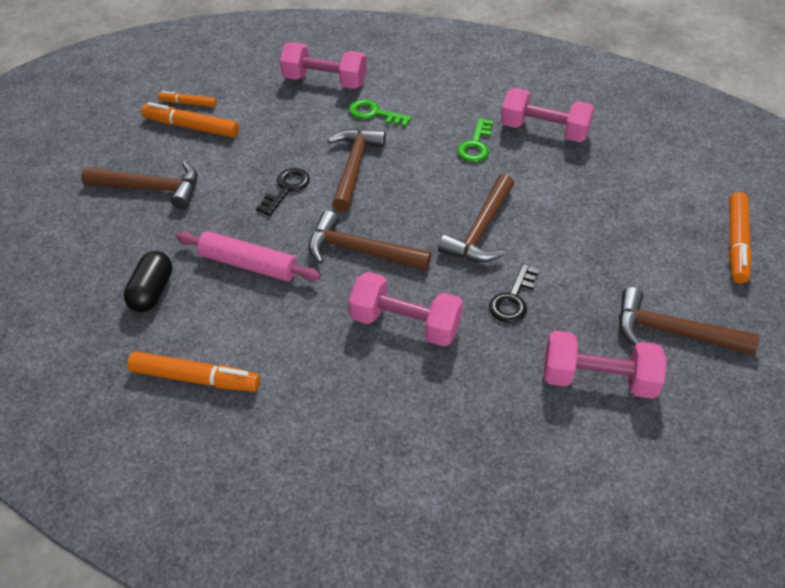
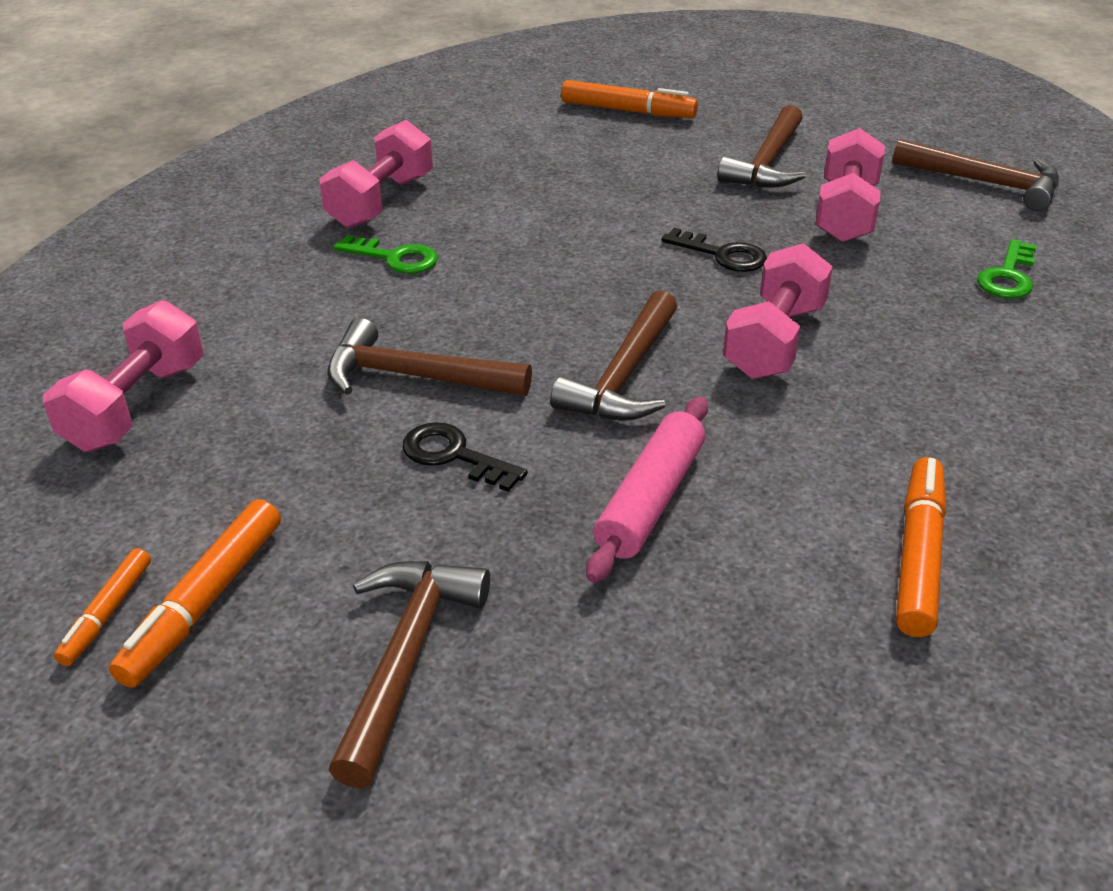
camera: 85 degrees left, 10 degrees down
(152, 292) = (721, 630): black capsule -> none
(374, 114) = (270, 350): green key -> green key (1008, 276)
(481, 230) = (588, 268): brown hammer -> brown hammer (985, 183)

